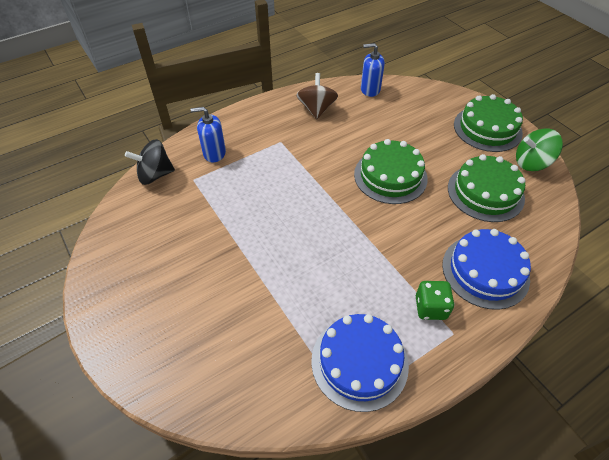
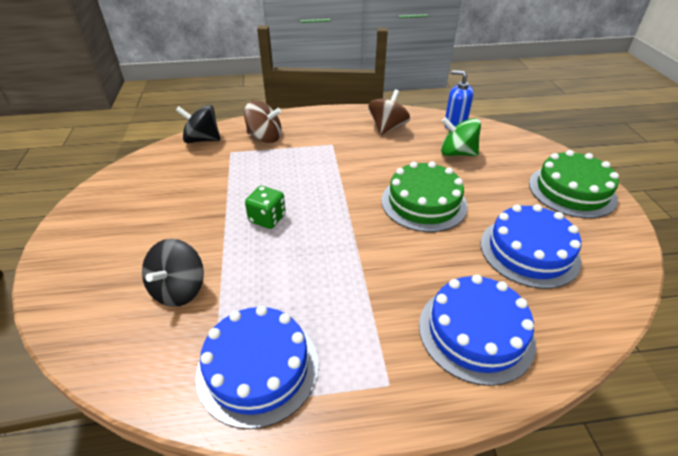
camera: 25 degrees right, 10 degrees down
(214, 153) = (265, 137): blue soap dispenser -> brown spinning top
(252, 328) = (179, 289): none -> black spinning top
(430, 308) = (380, 345): green dice -> green dice (267, 219)
(485, 192) = (529, 251): green cake -> blue cake
(531, 163) = (611, 239): green spinning top -> green spinning top (457, 153)

